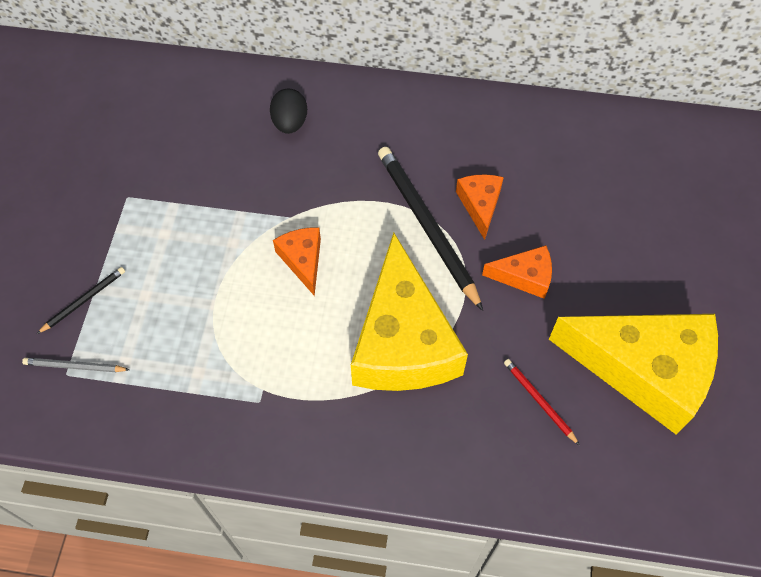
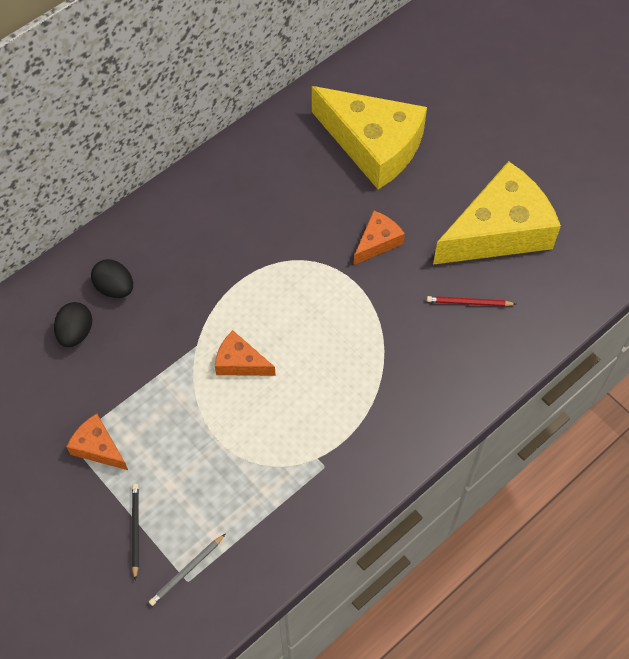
camera: 50 degrees left, 0 degrees up
(226, 128) = (76, 333): none -> black egg
(403, 341) = (359, 347): yellow cheese -> yellow cheese (373, 145)
(426, 226) = (286, 268): black pencil -> none
(480, 205) = (300, 225): orange cheese -> orange cheese (98, 447)

